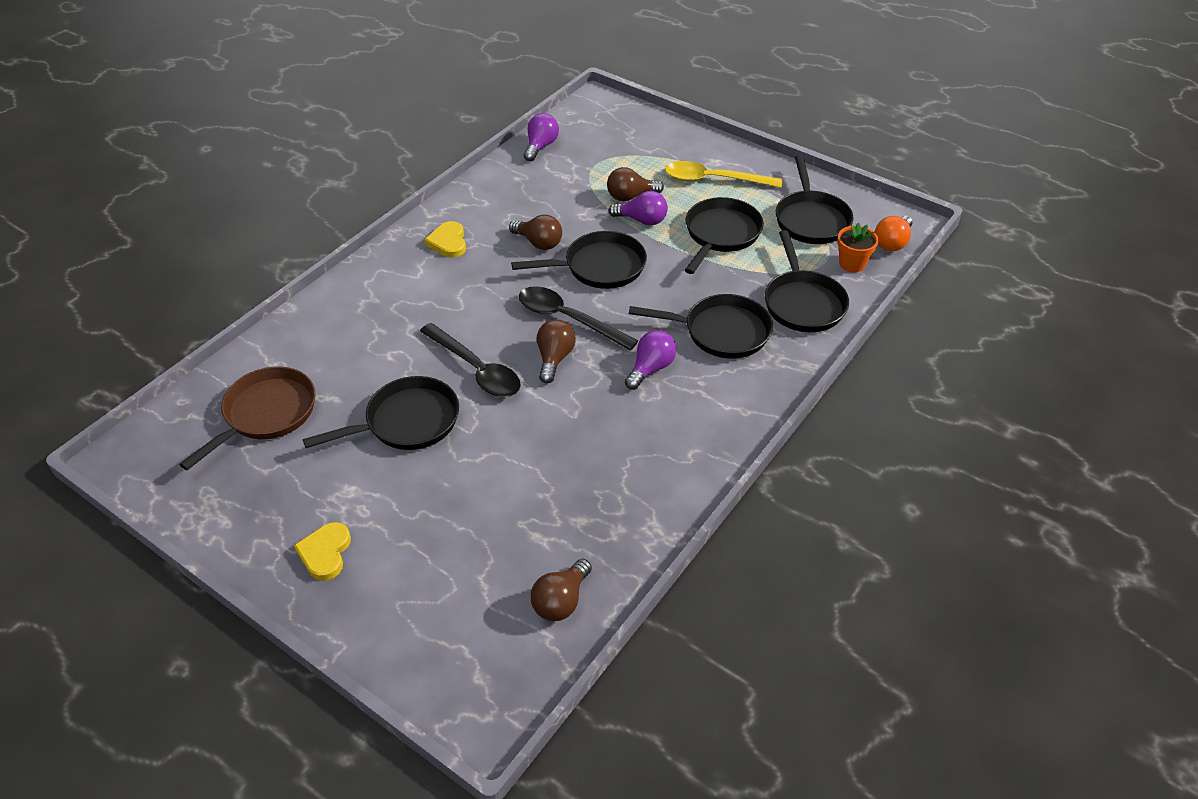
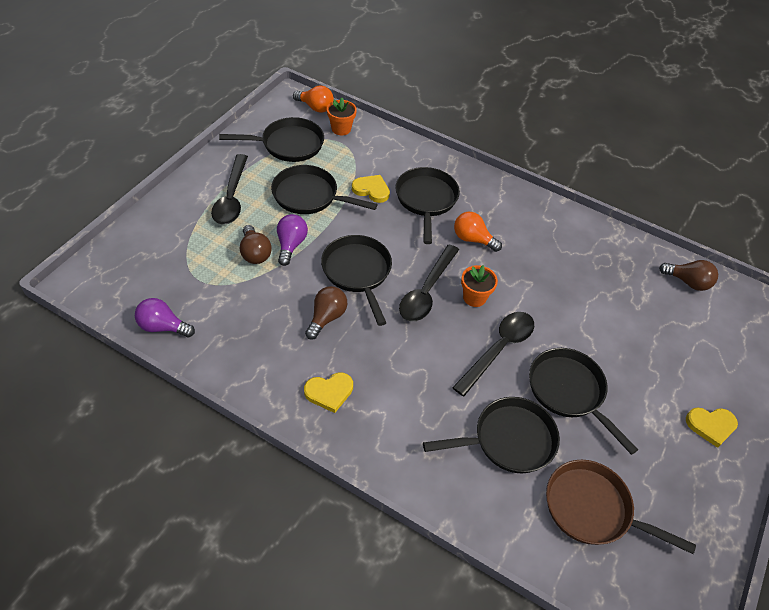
camera: 100 degrees left, 5 degrees up
(554, 358) = (474, 297): brown light bulb -> orange flower pot
(651, 368) = (472, 239): purple light bulb -> orange light bulb
(714, 180) = (231, 197): yellow spoon -> black spoon
(736, 285) = (371, 190): none -> yellow heart
(803, 303) = (388, 156): black pan -> black pan (508, 440)

